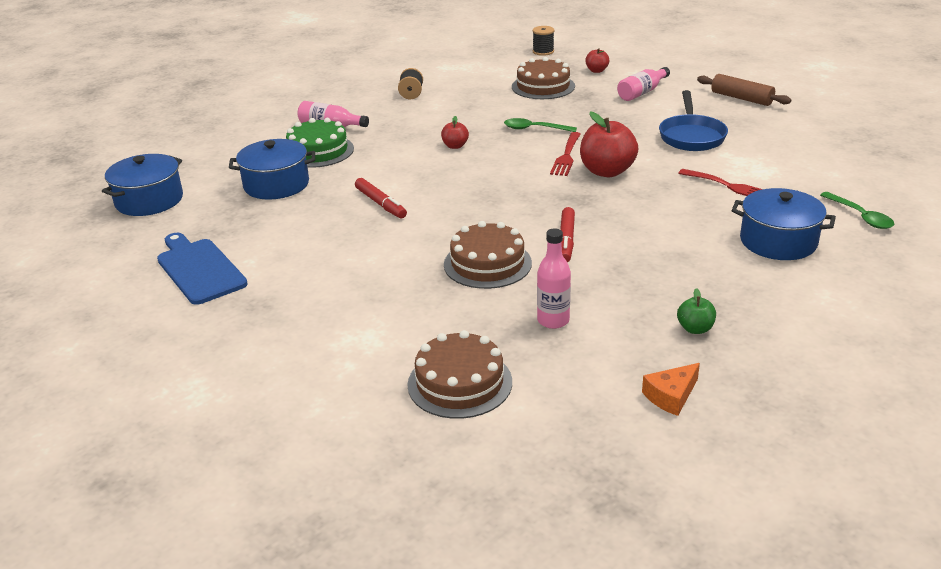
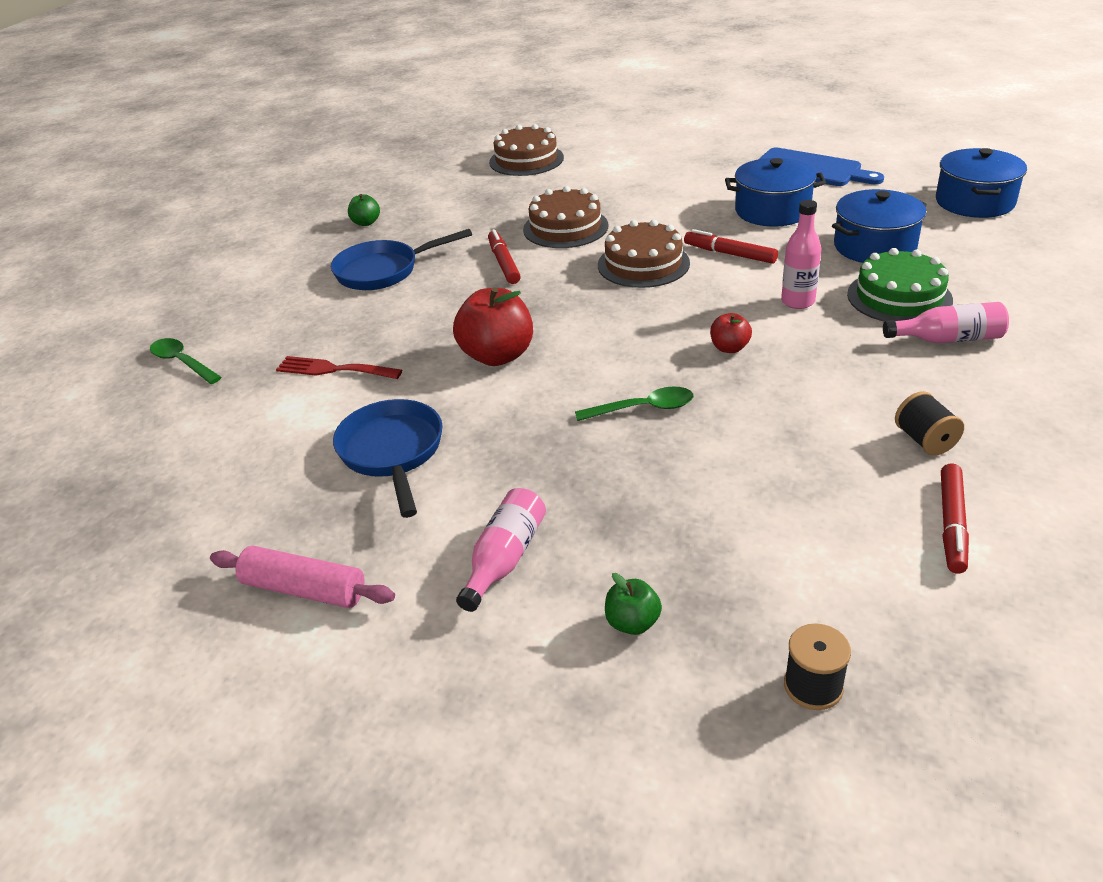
camera: 160 degrees right, 5 degrees up
(441, 72) = (952, 524): none -> red marker
(543, 86) = (708, 529): brown cake -> brown cake (643, 264)
(553, 320) = (481, 203): pink bottle -> pink bottle (798, 301)
(566, 156) = (563, 367): red fork -> none
(596, 71) = (632, 623): red apple -> green apple
(671, 396) = (379, 184): orange cheese -> none
(682, 260) = (383, 271): none -> blue pan
(741, 98) = (304, 589): brown rolling pin -> pink rolling pin
(778, 241) = (284, 311): blue pot -> blue pot (772, 211)

